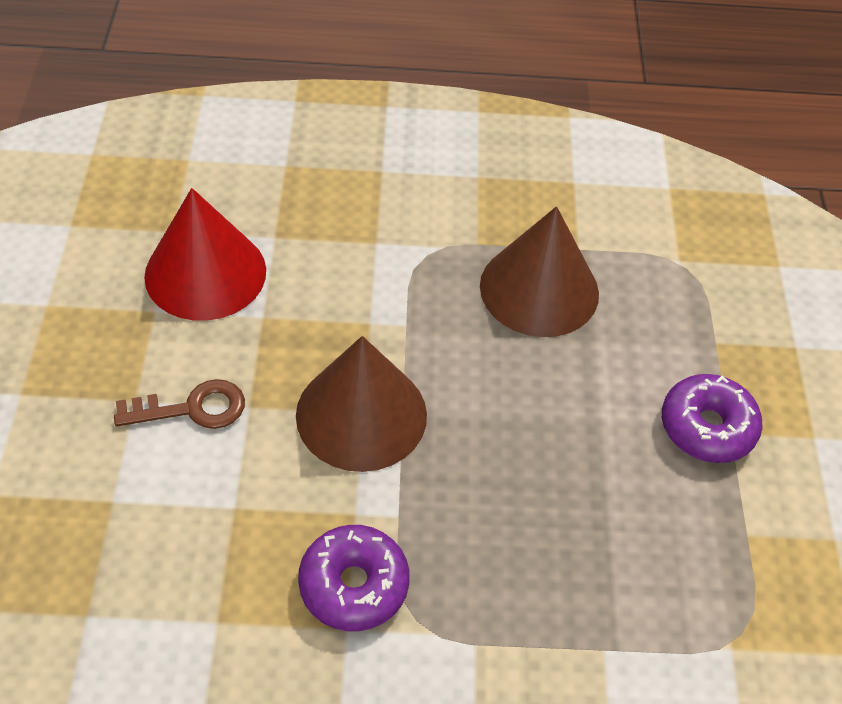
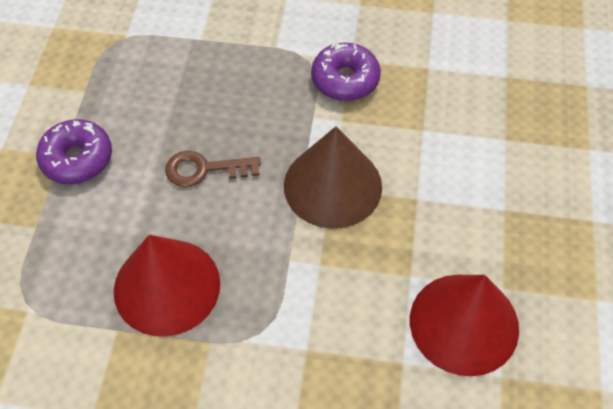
camera: 170 degrees left, 5 degrees up
(192, 408) = (460, 199): brown key -> brown key (204, 169)
(539, 289) = (167, 286): brown cone -> red cone

